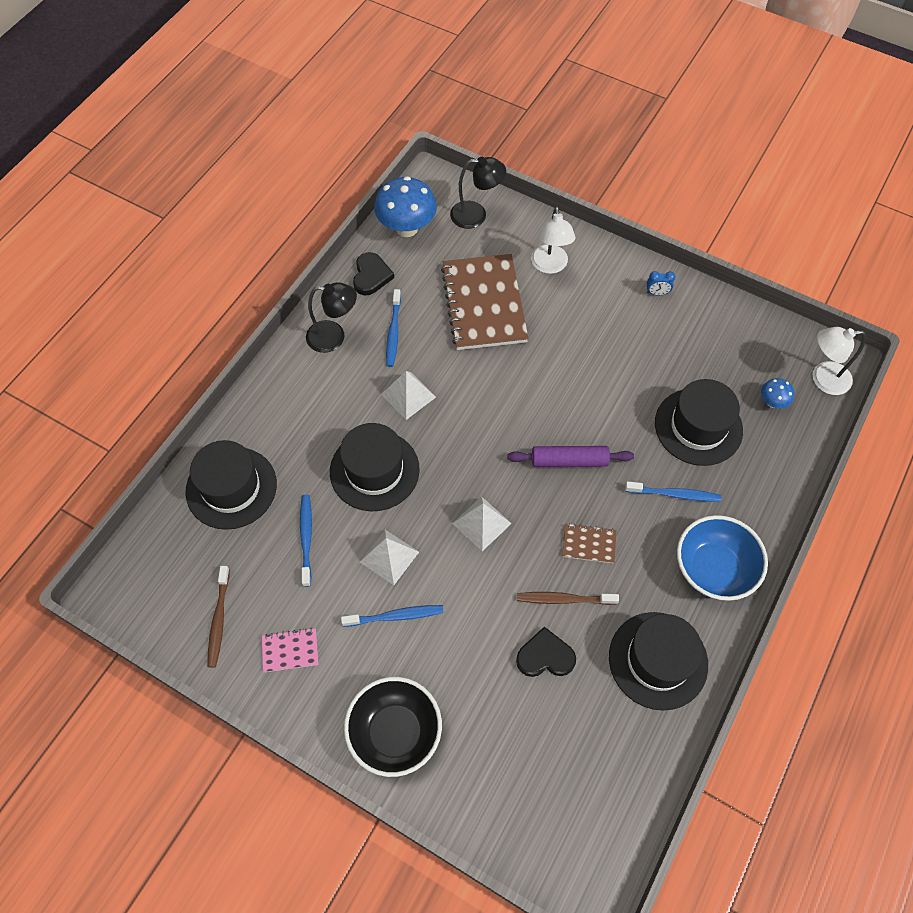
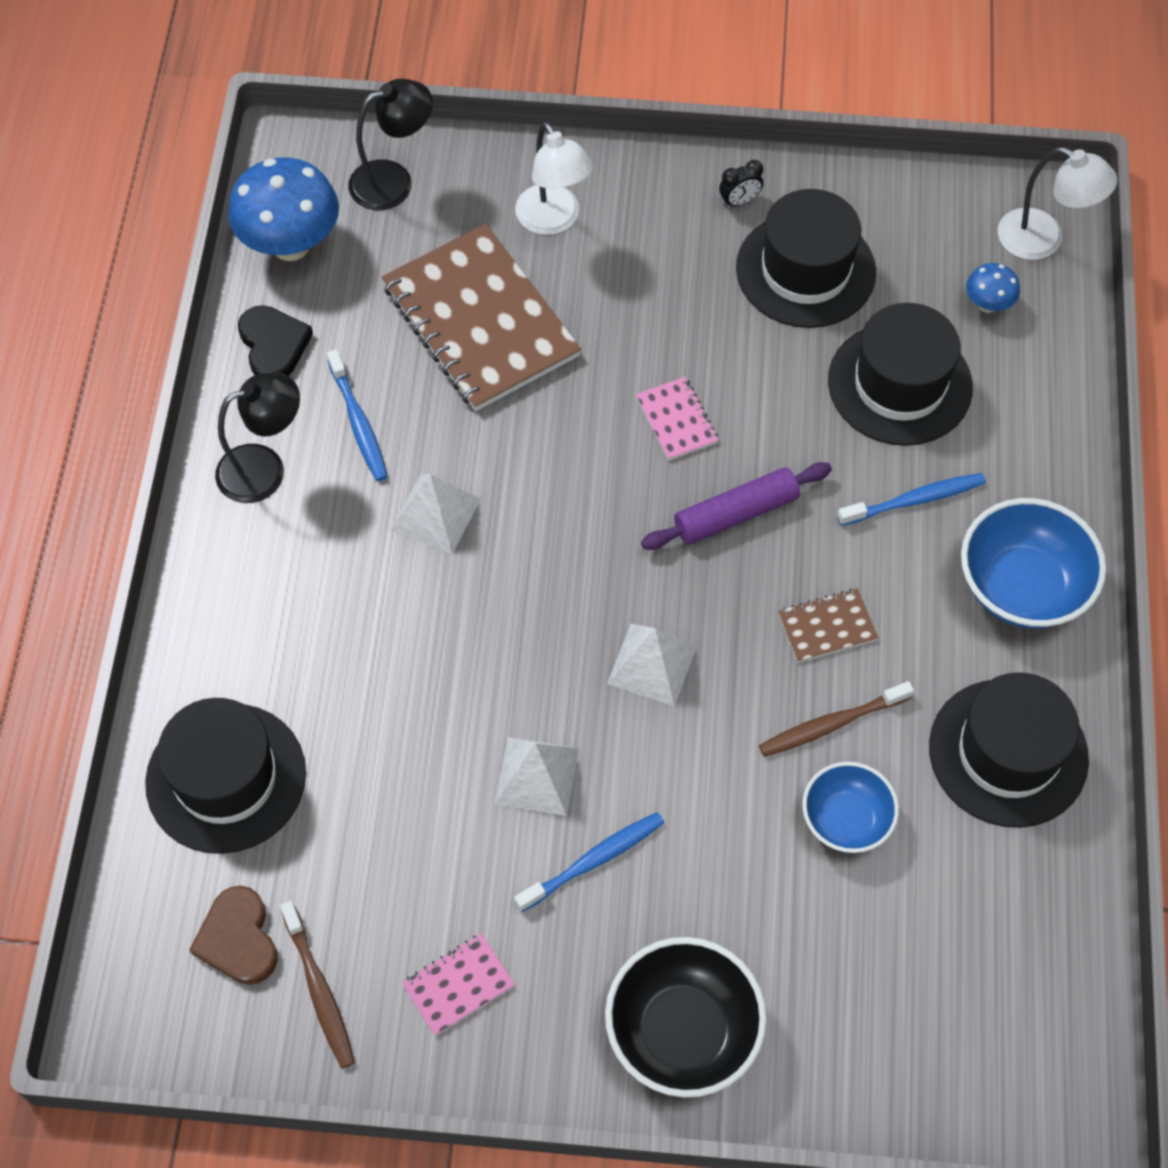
camera: 25 degrees left, 0 degrees up
(193, 574) = (238, 939): none -> brown heart
(306, 538) = (391, 804): blue toothbrush -> none
(374, 470) = (443, 653): black hat -> black hat (805, 270)
(545, 656) = (846, 819): black heart -> blue bowl
(562, 397) = (676, 420): none -> pink notebook
(657, 293) = (739, 201): blue clock -> black clock
(823, 379) = (1043, 240): white lamp -> white lamp turned 120 degrees counterclockwise

